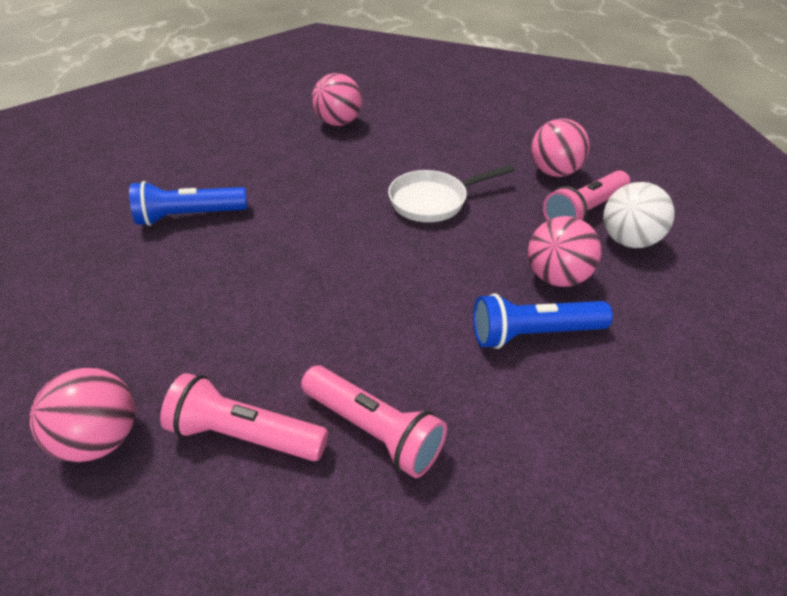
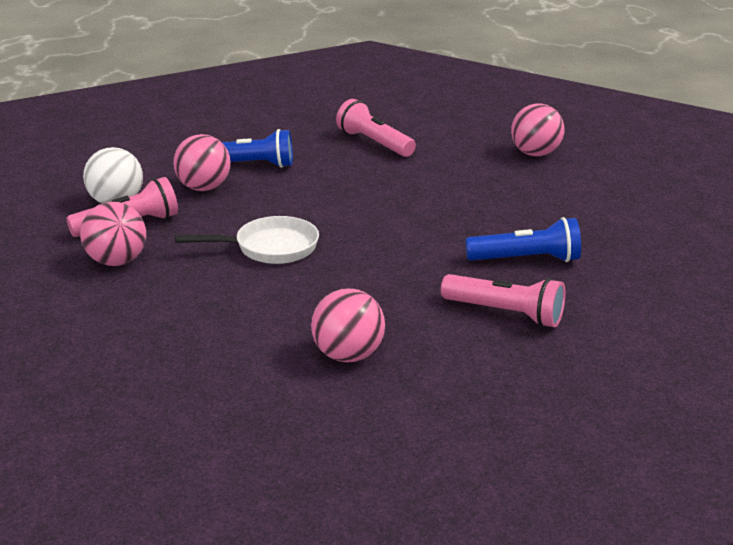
camera: 170 degrees left, 15 degrees down
(245, 434) = (450, 148): pink flashlight -> pink flashlight (505, 313)

